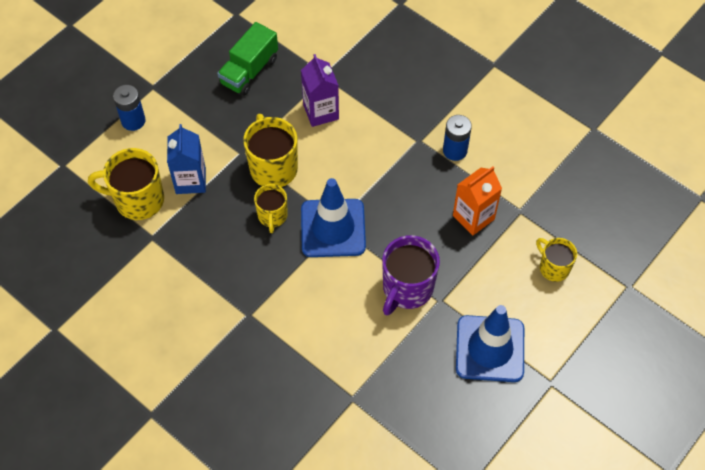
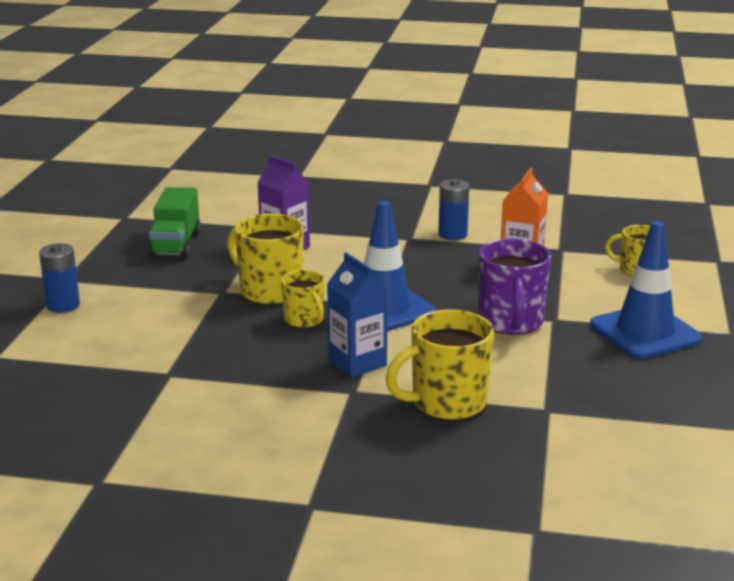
camera: 30 degrees left, 35 degrees down
(138, 200) = (123, 354): yellow mug -> yellow mug (447, 403)
(190, 181) = (178, 324): blue carton -> blue carton (357, 363)

